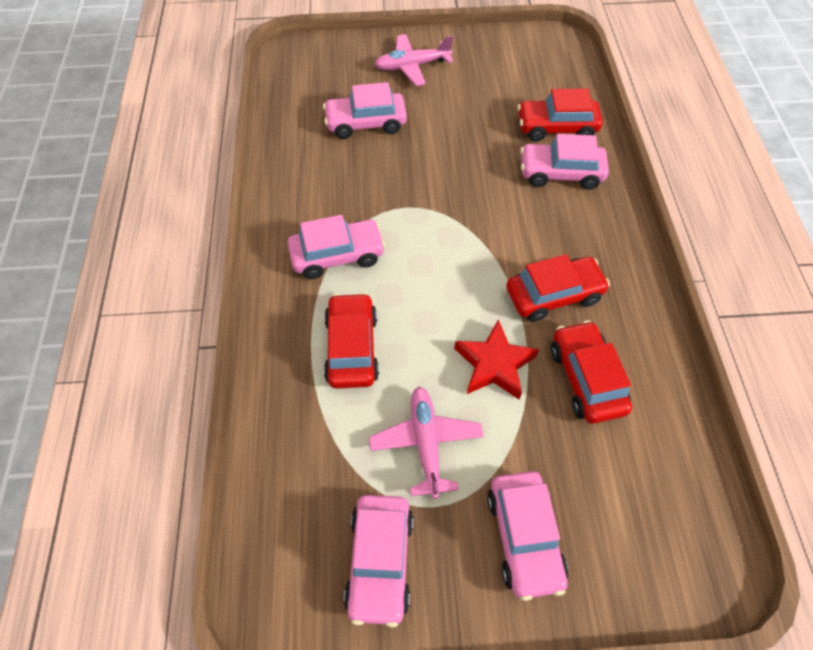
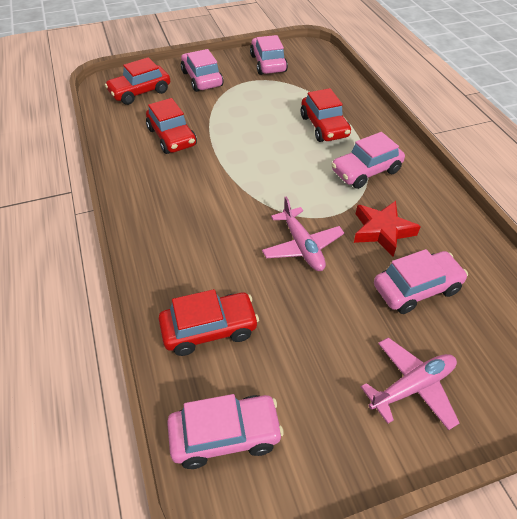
camera: 165 degrees right, 10 degrees down
(426, 443) = (261, 98): pink plane -> pink plane (302, 246)
(494, 364) = (231, 134): red star -> red star (382, 231)
(553, 295) = (197, 176): red car -> red car (140, 92)
(560, 173) = (200, 274): pink car -> pink car (225, 435)

